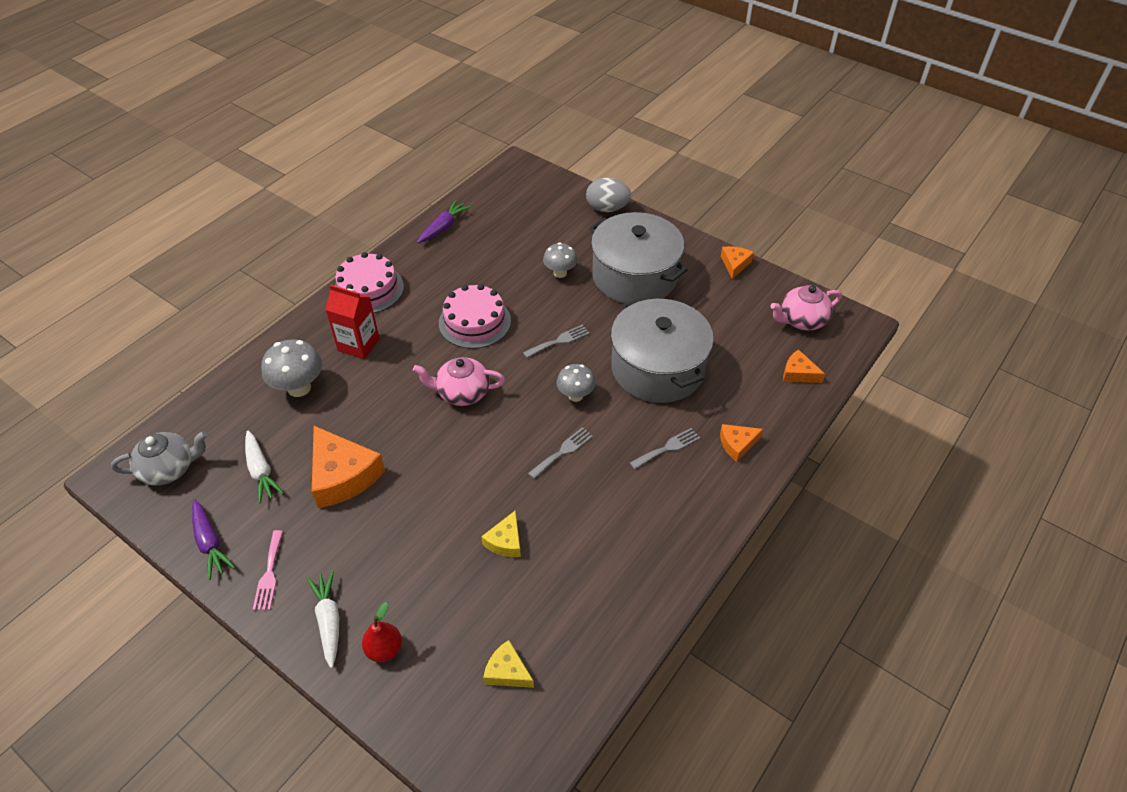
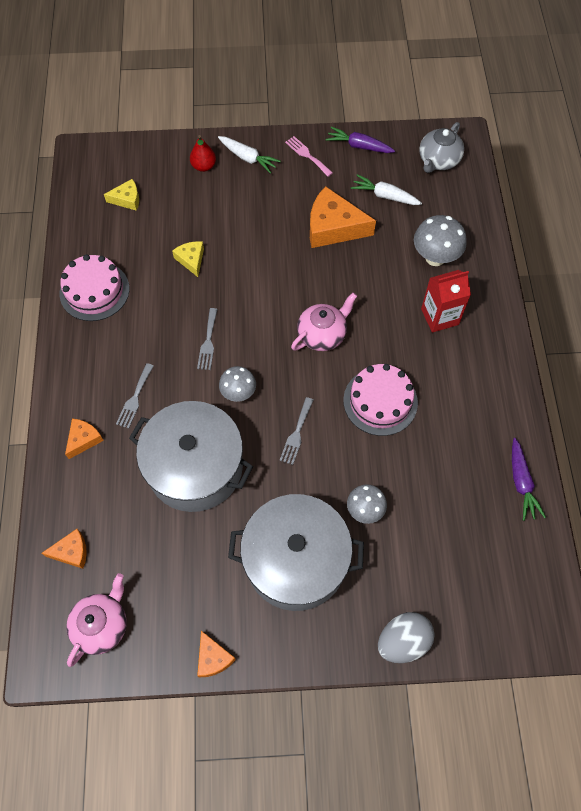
camera: 140 degrees right, 15 degrees up
(368, 289) = (496, 368): pink cake -> pink cake (94, 291)

